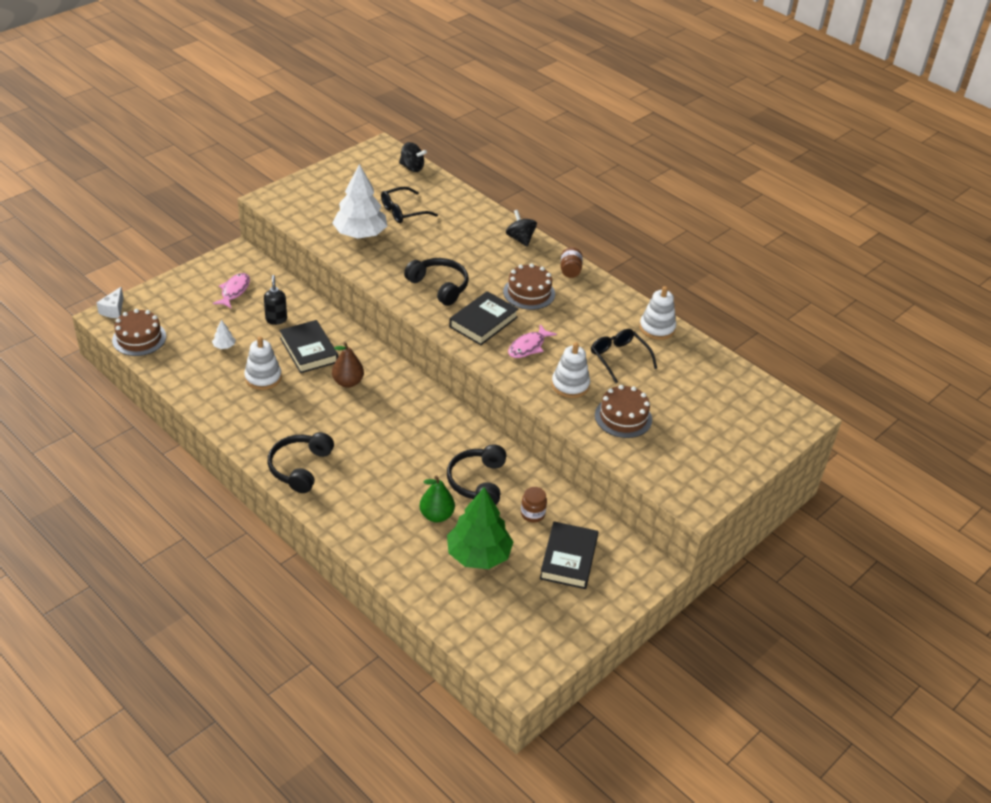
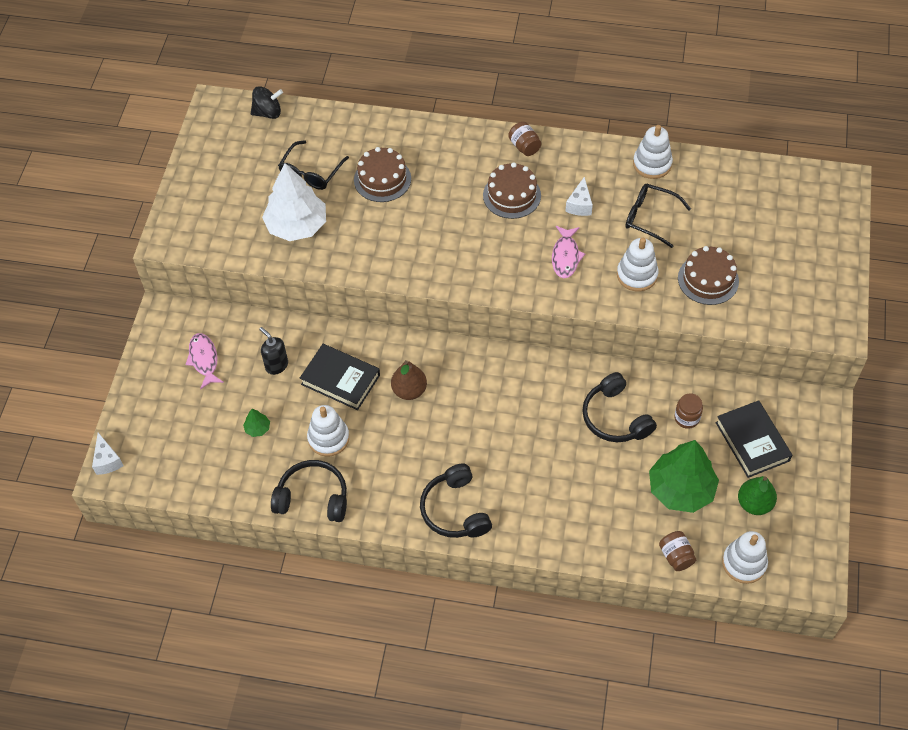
camera: 30 degrees left, 15 degrees up
(139, 338) = (167, 475): brown cake -> brown cake (382, 179)
(224, 346) = (257, 428): white tree -> green tree
(428, 593) = (676, 556): none -> brown jar
(436, 515) = (613, 475): green pear -> green pear (754, 504)
(439, 286) = (427, 240): black headphones -> black headphones (313, 497)
(476, 631) = (744, 563): none -> white stacking toy
(483, 322) = (503, 255): black book -> none
(520, 239) = (448, 137): black spinning top -> none
(573, 323) = (580, 205): none -> white cheese

